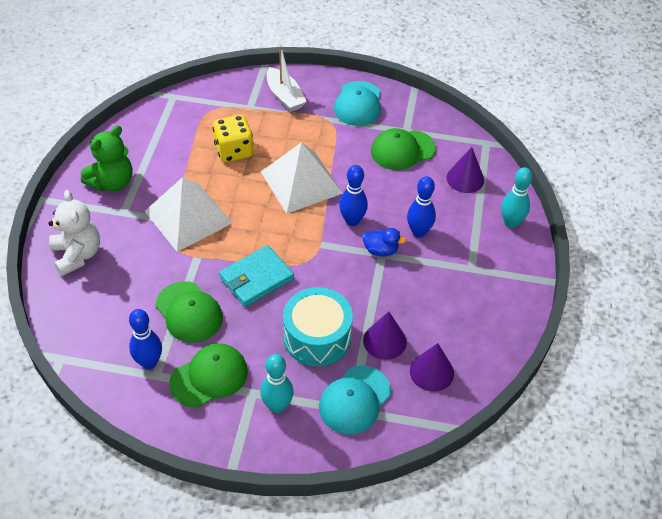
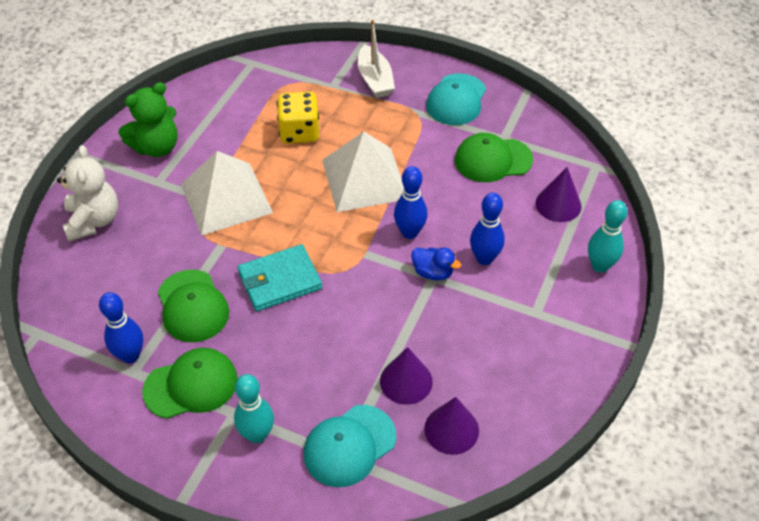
camera: 15 degrees right, 0 degrees up
(317, 337) = (328, 361): turquoise drum -> none

